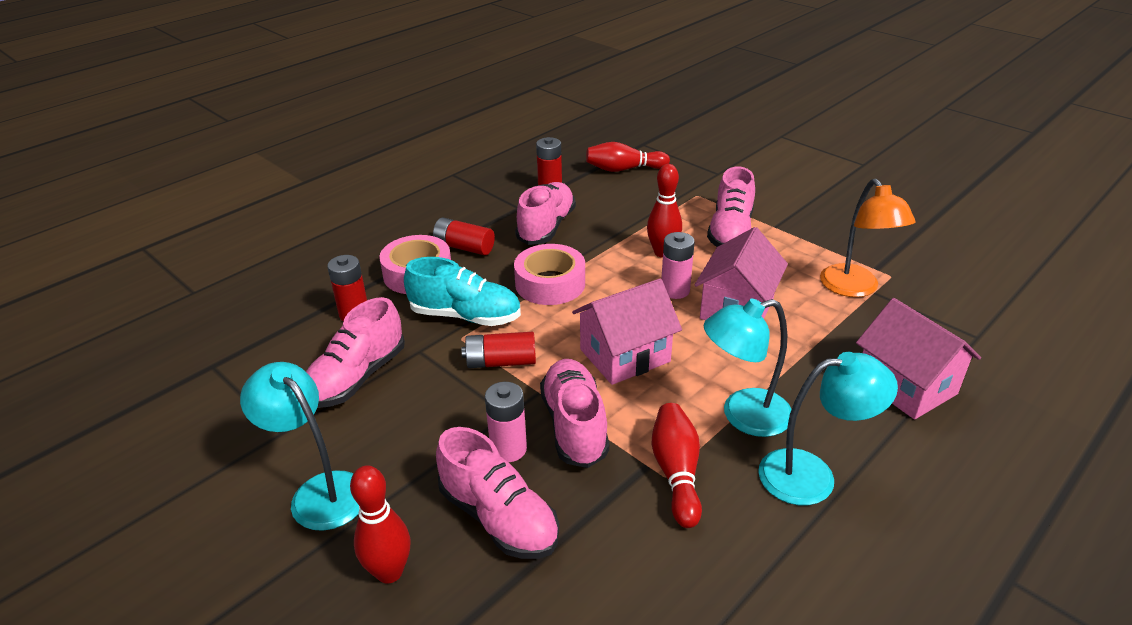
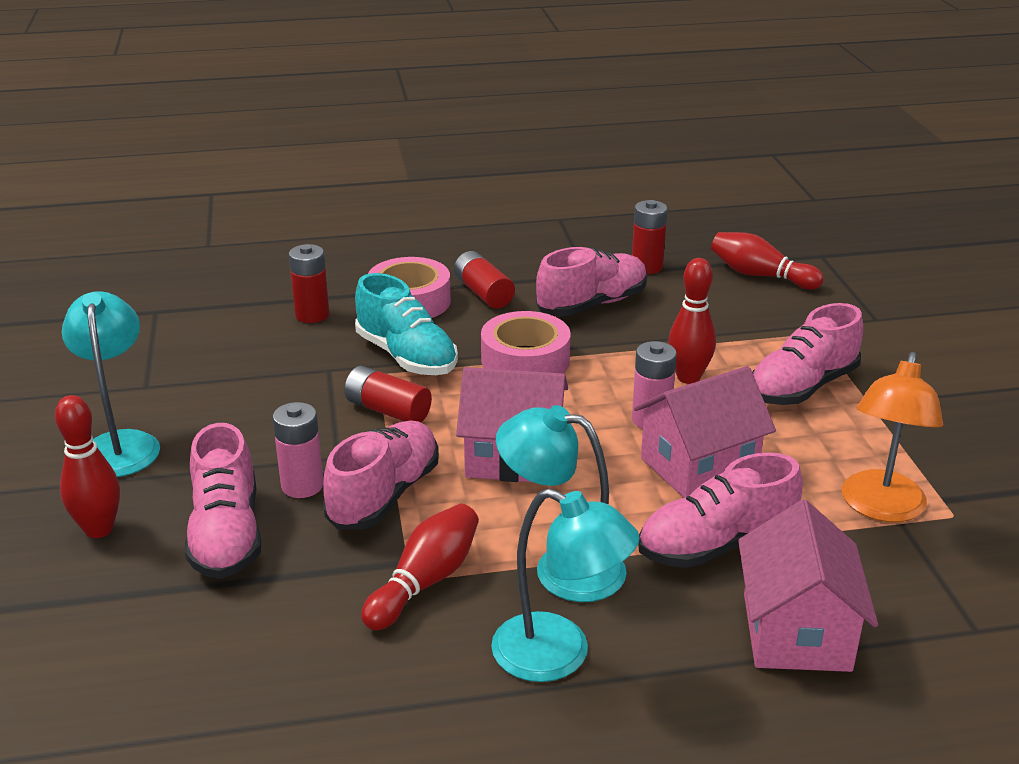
camera: 35 degrees right, 5 degrees down
(356, 378) = (251, 369): pink shoe -> pink shoe (716, 545)

